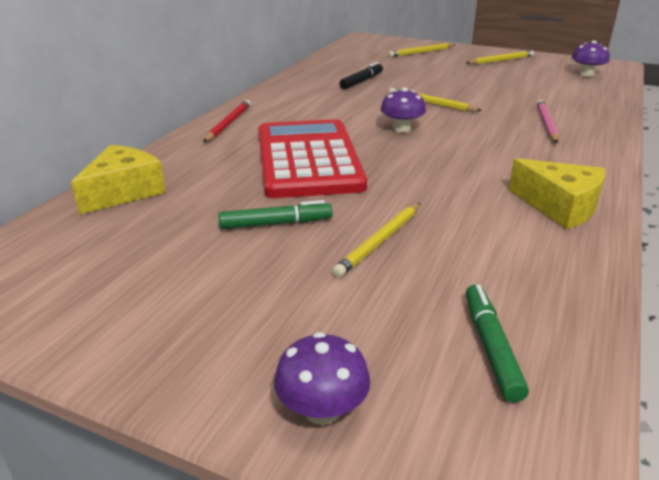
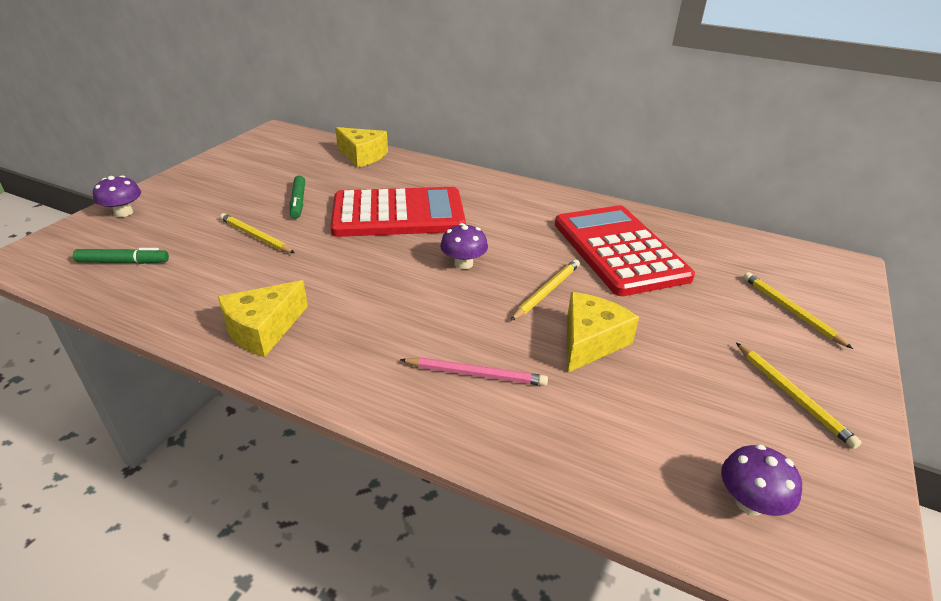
camera: 90 degrees right, 5 degrees up
(228, 123) = (480, 182): red pencil -> none
(361, 81) = (619, 250): black marker -> red calculator
(485, 94) = (590, 341): none -> yellow cheese

